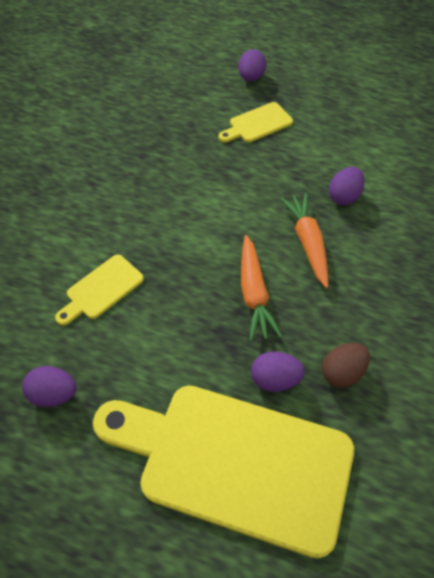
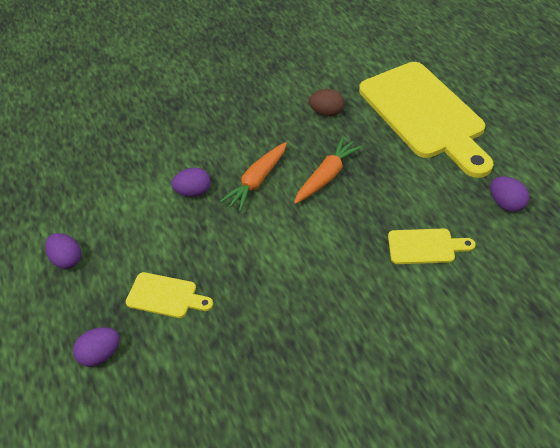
camera: 130 degrees left, 5 degrees down
(275, 379) = (365, 131): purple egg -> purple egg (68, 259)

